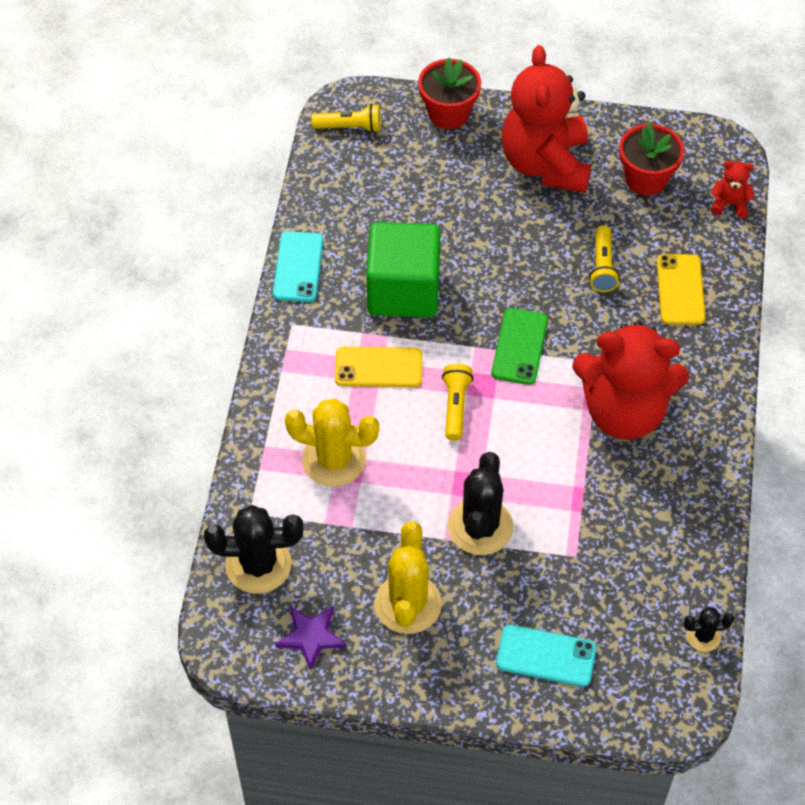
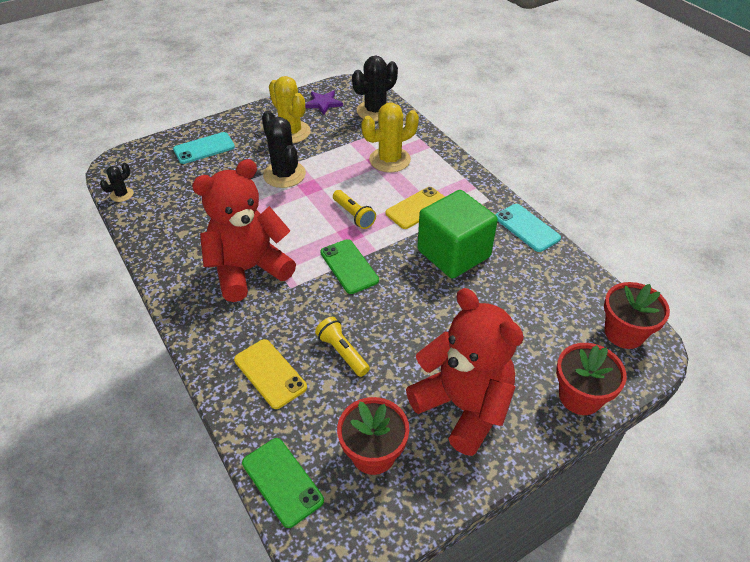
camera: 140 degrees right, 10 degrees down
(350, 127) = (624, 333): yellow flashlight -> red flower pot
(729, 204) = (282, 481): red teddy bear -> green phone

